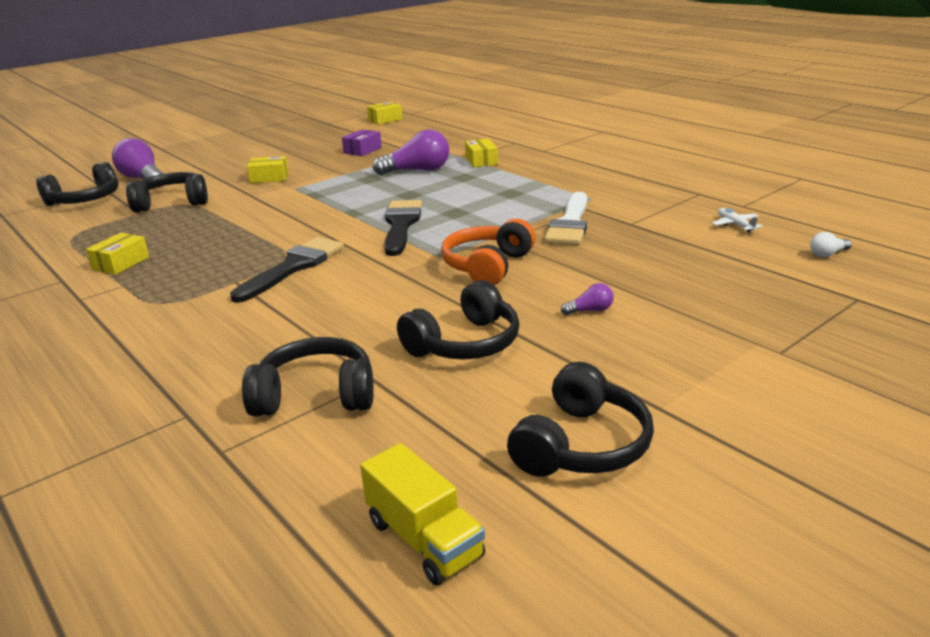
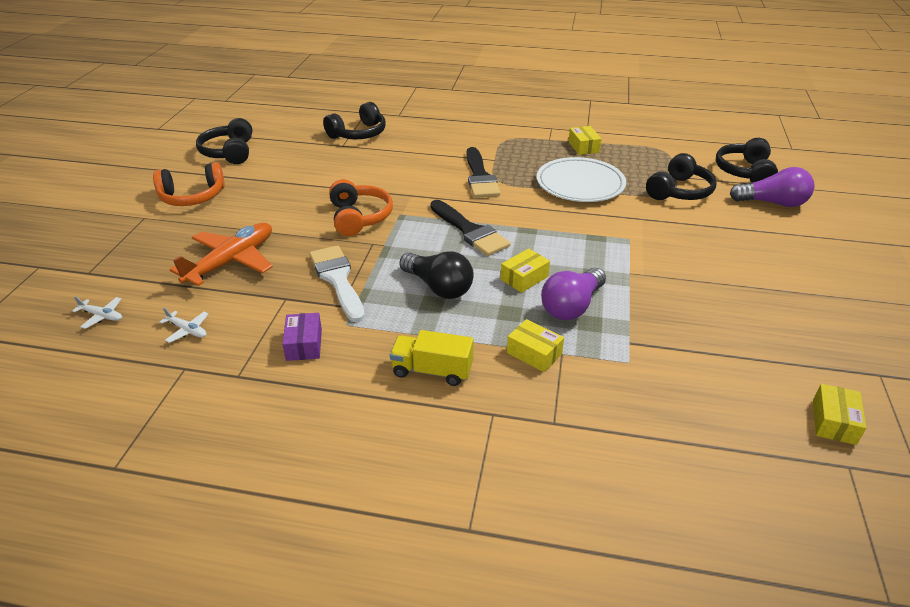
camera: 140 degrees right, 10 degrees up
(225, 231) = (580, 184): none -> white plate
(269, 178) = (681, 243): yellow box -> yellow box (524, 278)
(362, 150) = (696, 322): purple box -> purple box (304, 344)
(424, 539) = (265, 117): yellow truck -> yellow truck (432, 371)
(465, 343) = (318, 171): black headphones -> none
(491, 199) = (438, 287): none -> black light bulb
(590, 310) = (265, 208): purple light bulb -> none
(669, 264) = (231, 261): none -> orange plane
(692, 363) = (192, 197): none -> orange headphones
(827, 254) = (102, 316): white light bulb -> white plane

